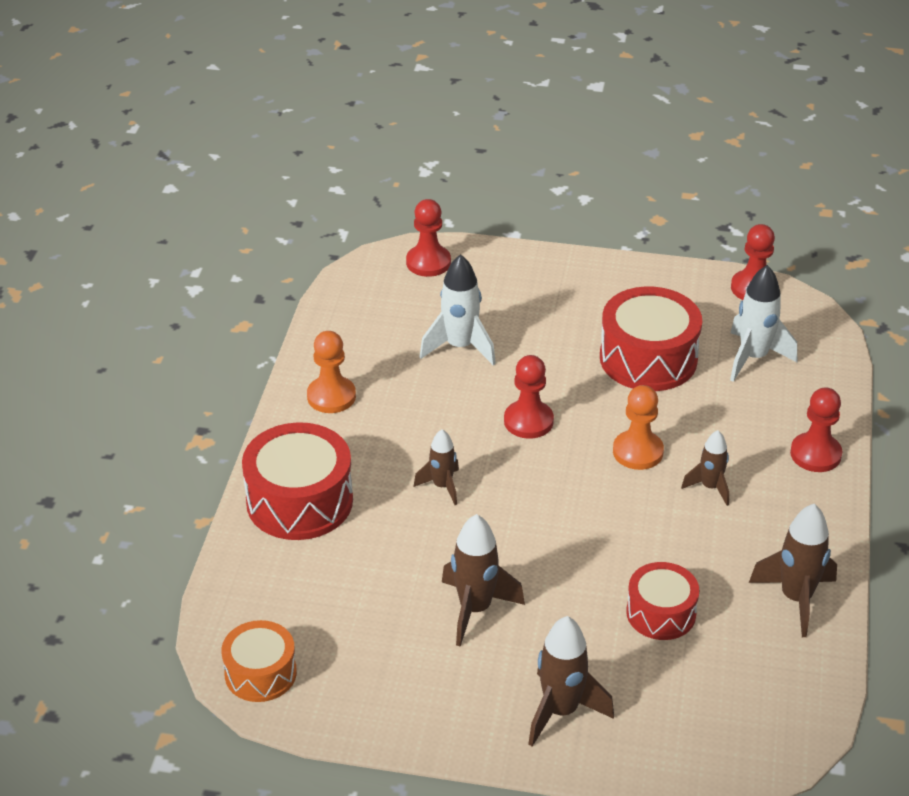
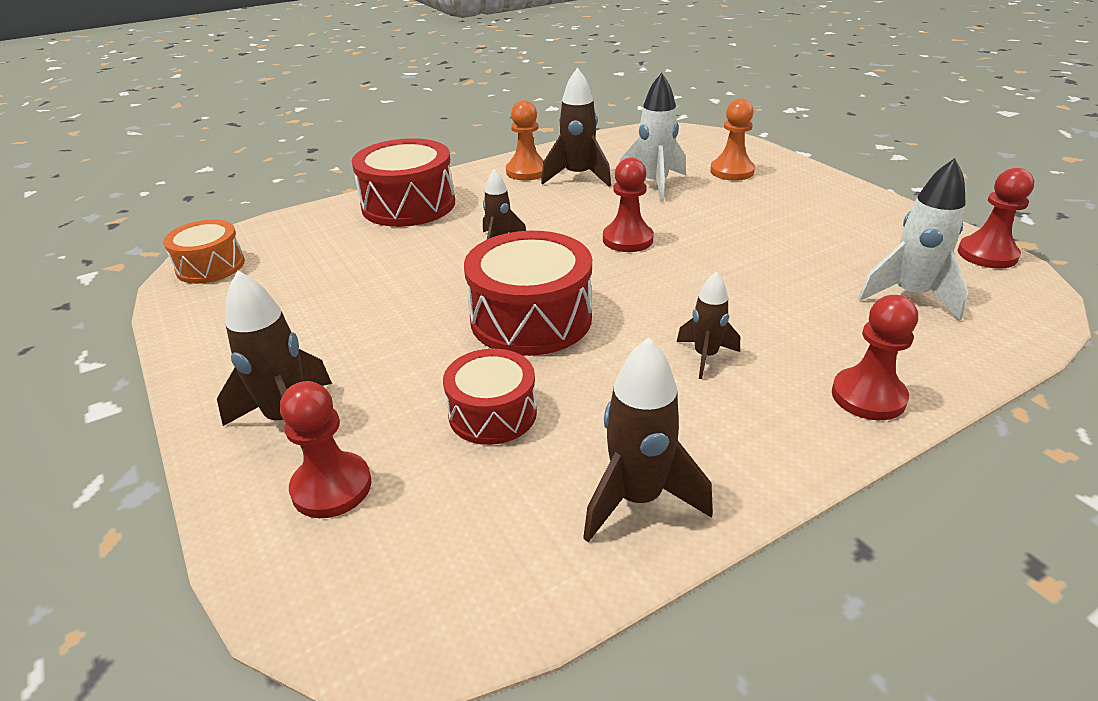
camera: 50 degrees right, 5 degrees down
(428, 262) = (711, 142): red pawn -> red pawn (331, 487)
(475, 609) = (377, 315): brown rocket -> brown rocket (578, 177)
(638, 452) = (681, 298): orange pawn -> orange pawn (732, 171)
(648, 358) = (797, 251): red drum -> red drum (531, 318)

